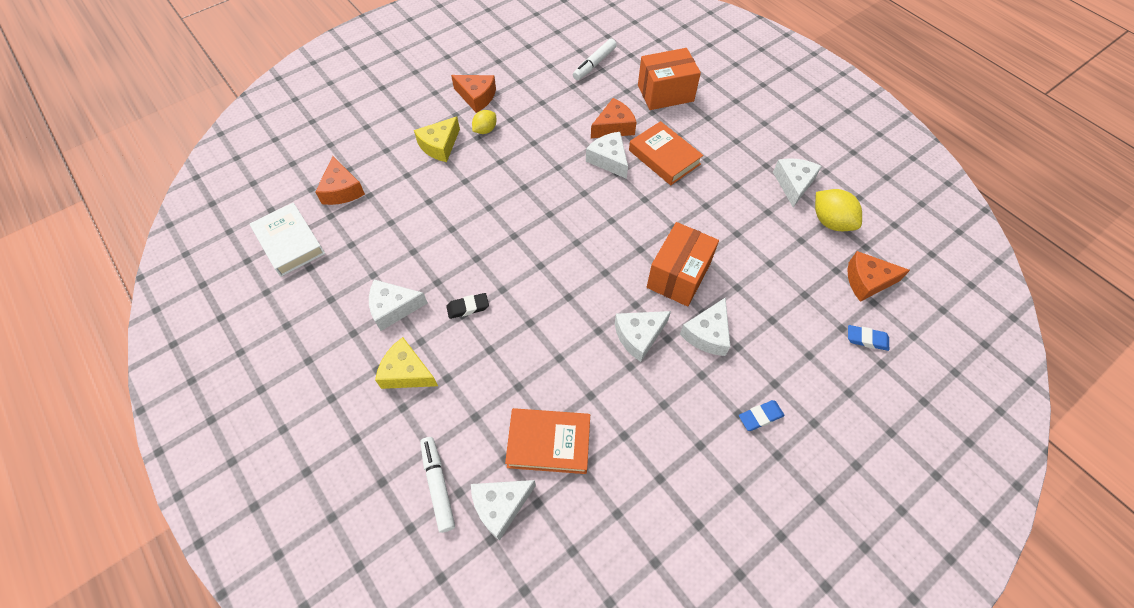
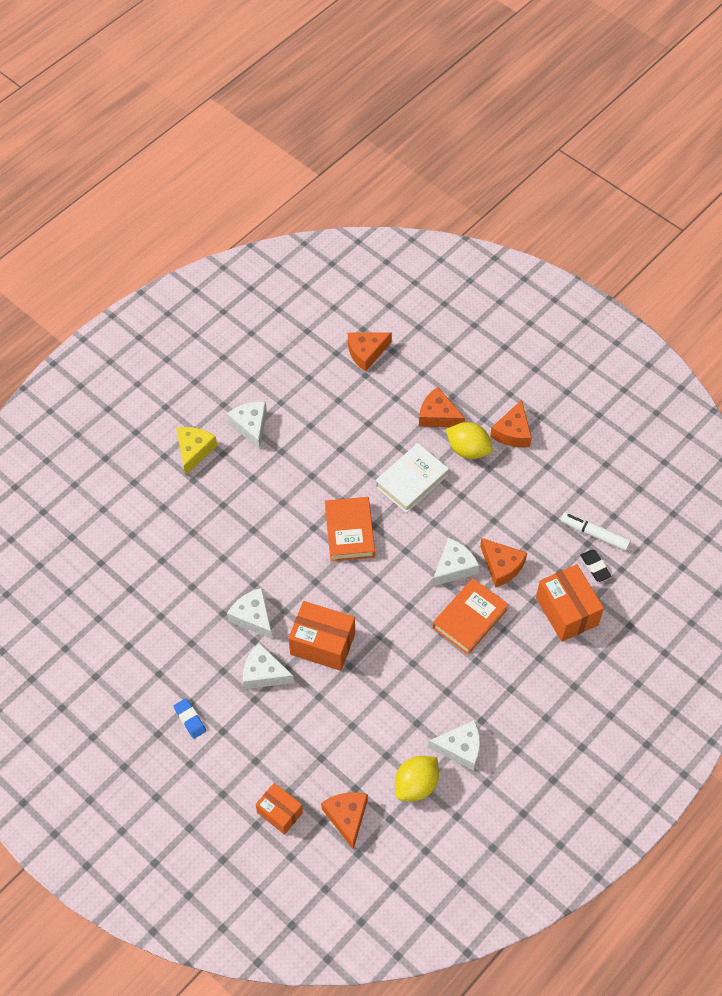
camera: 80 degrees right, 0 degrees up
(290, 243) = (302, 333): white book -> white book (411, 481)
(438, 485) = (107, 494): white marker -> none
(440, 145) = (438, 416): yellow cheese -> orange cheese
(468, 307) = (260, 480): black eraser -> black eraser (595, 567)
(485, 130) = (468, 449): yellow lemon -> yellow lemon, size x1.58
(500, 506) = (95, 538): white cheese -> none
(549, 443) = (147, 562): orange book -> orange book (349, 532)
(866, 339) = (280, 812): blue eraser -> orange box

